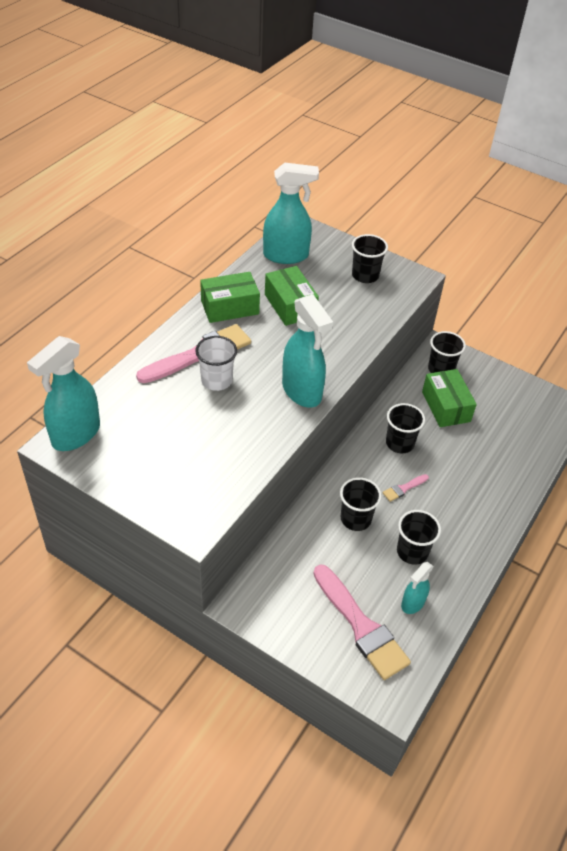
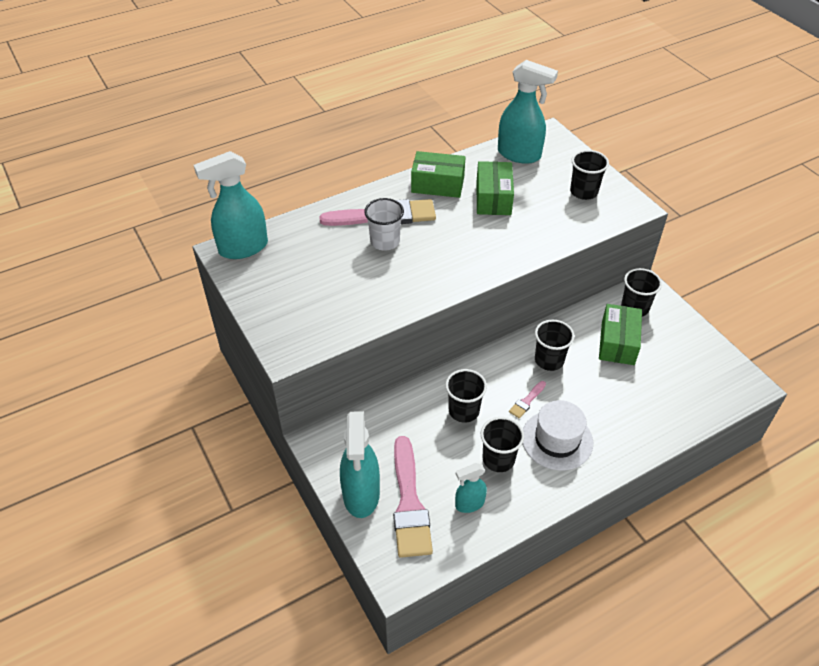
camera: 30 degrees right, 0 degrees up
(302, 391) = (454, 274): turquoise spray bottle -> turquoise spray bottle (361, 494)
(404, 488) = (527, 401): pink brush -> pink brush turned 45 degrees counterclockwise
(449, 514) = (557, 440): none -> white hat

